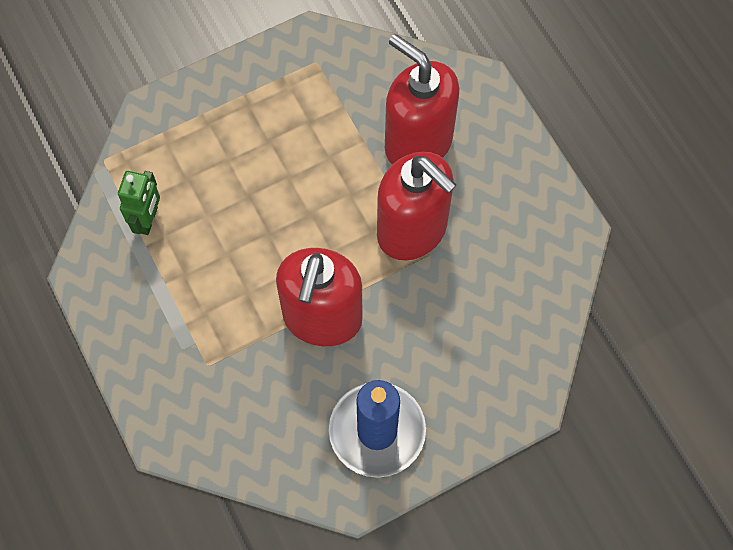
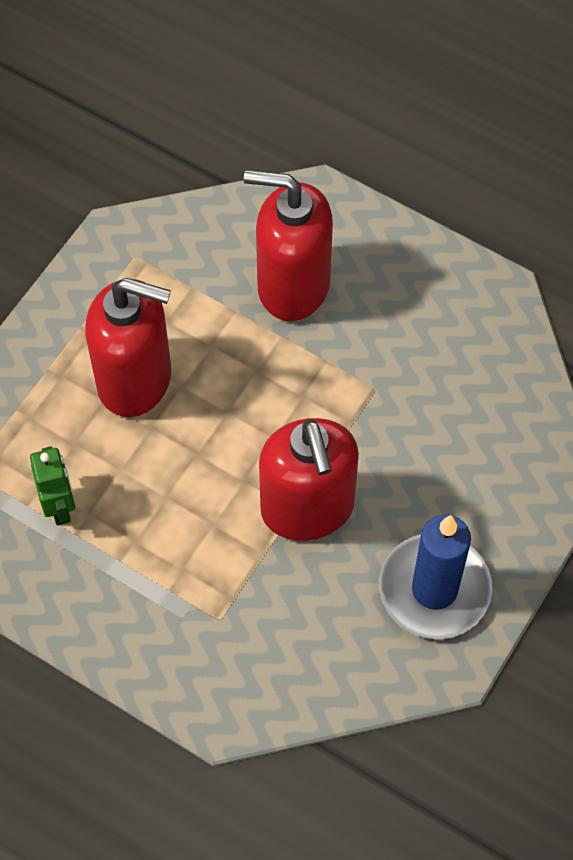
camera: 30 degrees left, 5 degrees down
(412, 230) = (343, 374): red soap dispenser -> red soap dispenser (135, 380)

